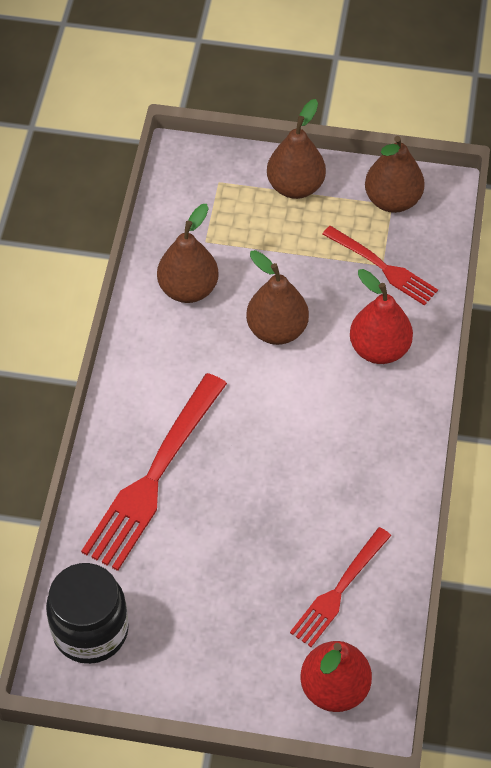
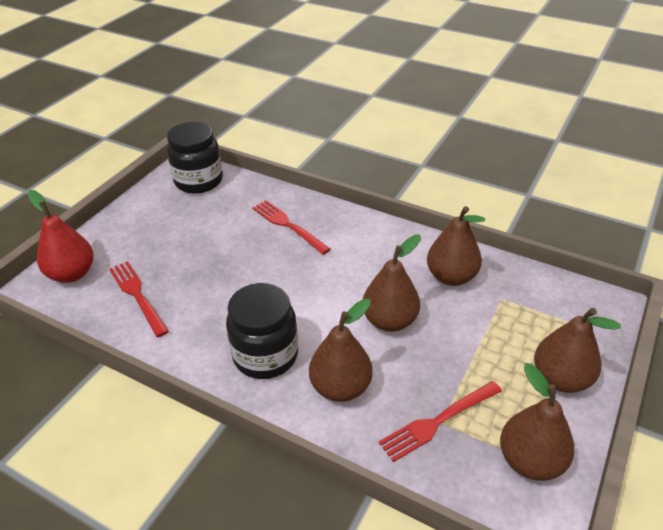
camera: 110 degrees right, 15 degrees down
(154, 477) = (288, 225): red fork -> red fork, size x0.60
(369, 424) = (265, 355): none -> black jar
(379, 349) = (340, 387): red pear -> brown pear

